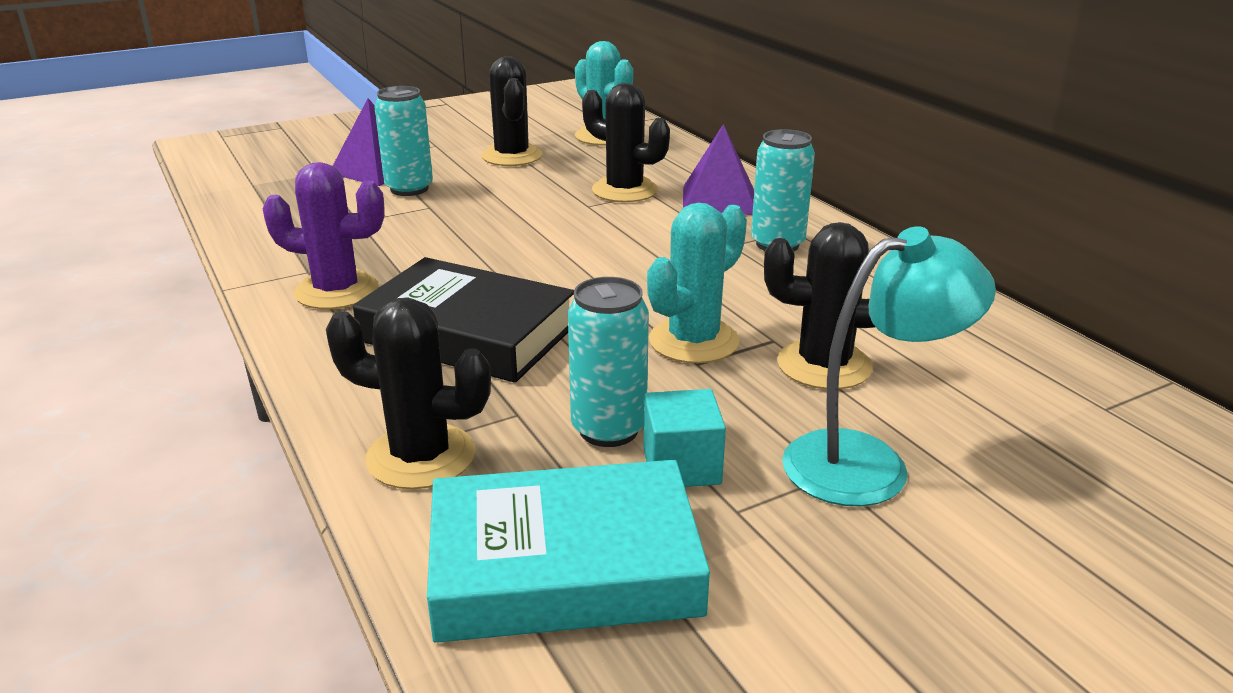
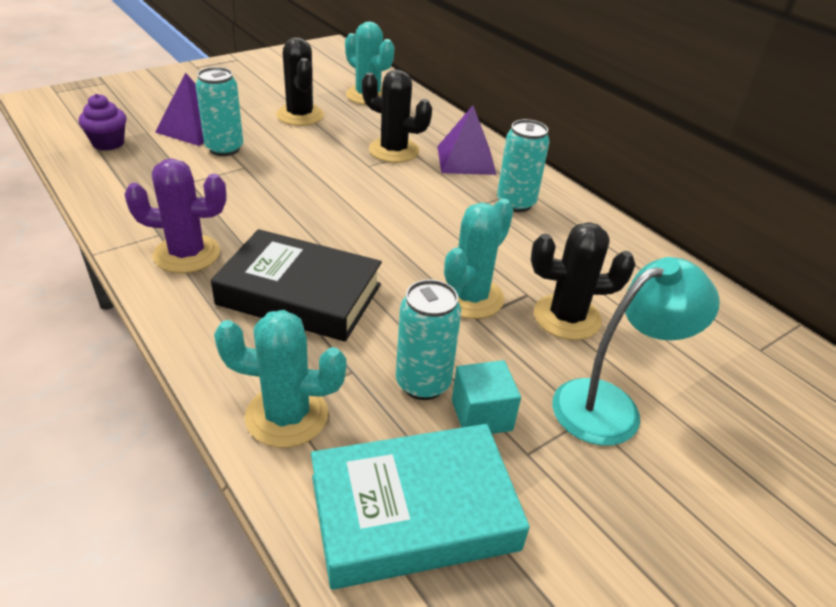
camera: 10 degrees left, 10 degrees up
(270, 184) = (108, 143): none -> purple cupcake
(421, 456) = (287, 416): black cactus -> turquoise cactus

